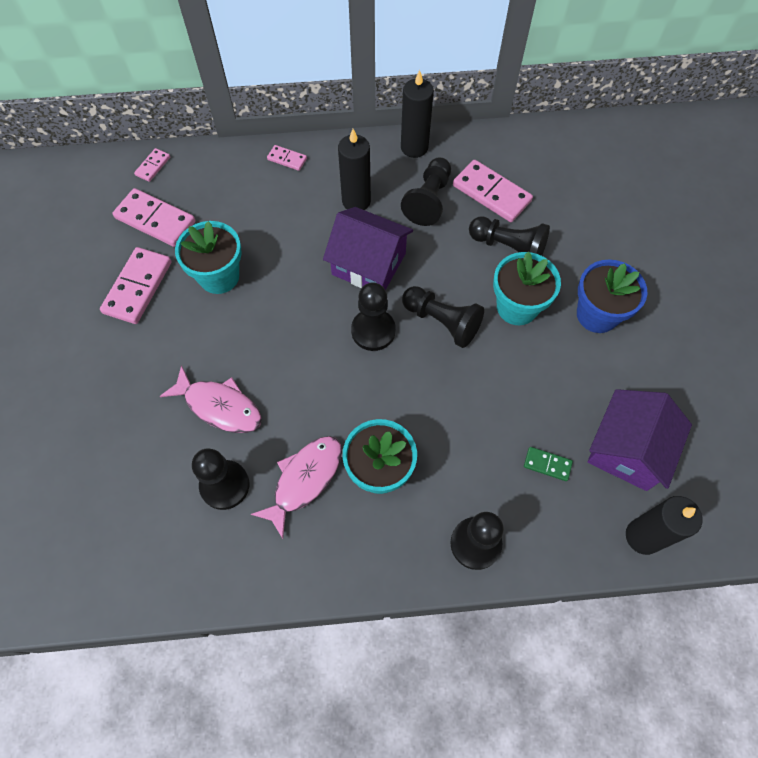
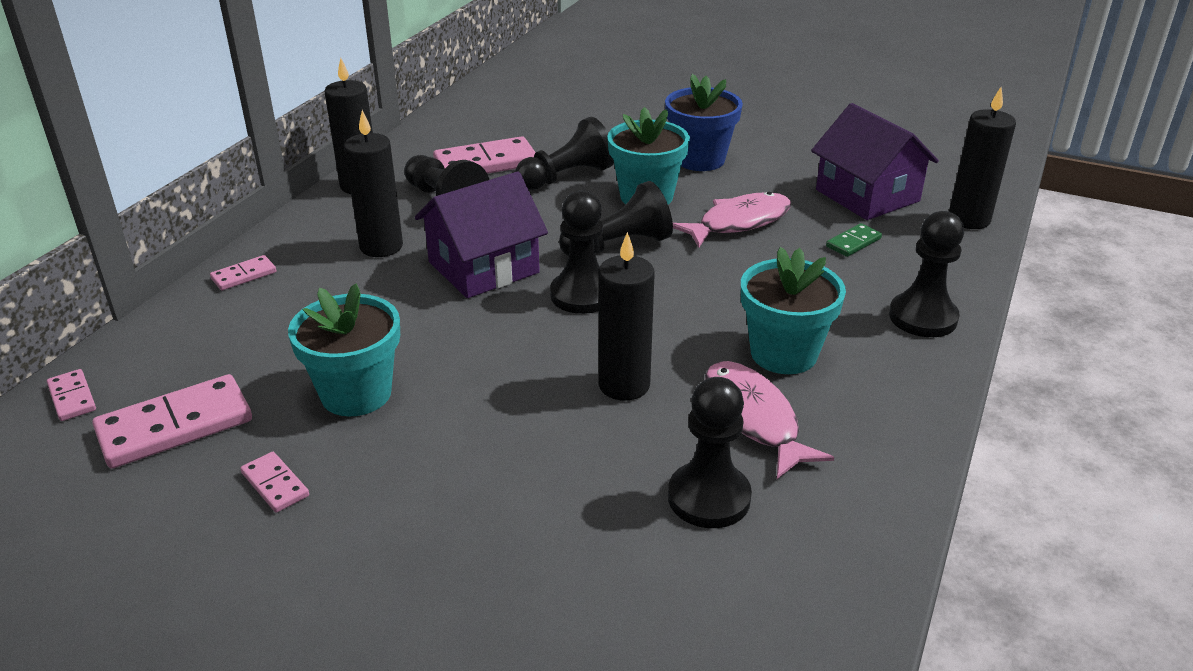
camera: 60 degrees left, 30 degrees down
(138, 287) = (275, 484): pink domino -> pink domino, size x0.51
(219, 406) = (574, 462): pink fish -> pink fish (739, 223)
(297, 397) = (624, 385): none -> black candle

